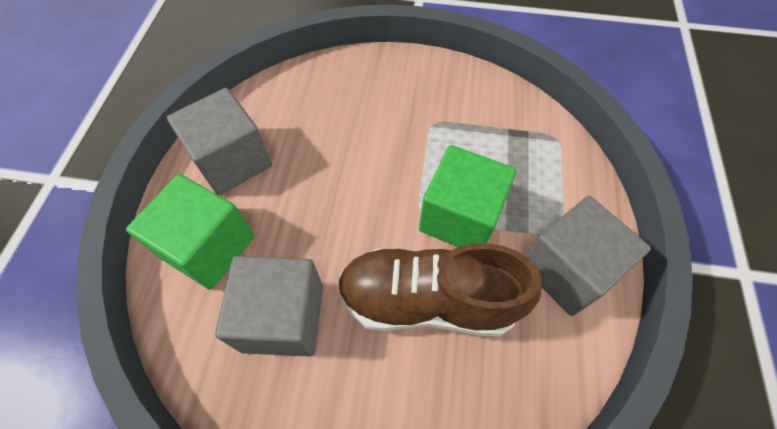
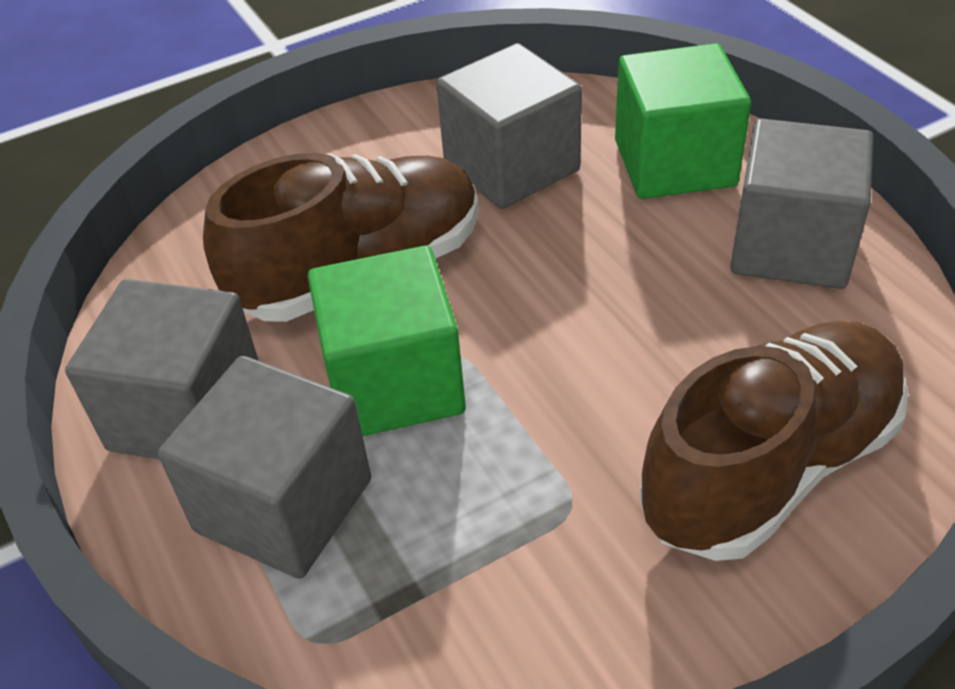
camera: 145 degrees right, 15 degrees down
(357, 92) = (769, 467): none -> brown shoe
(542, 192) = (284, 505): none -> grey cube

